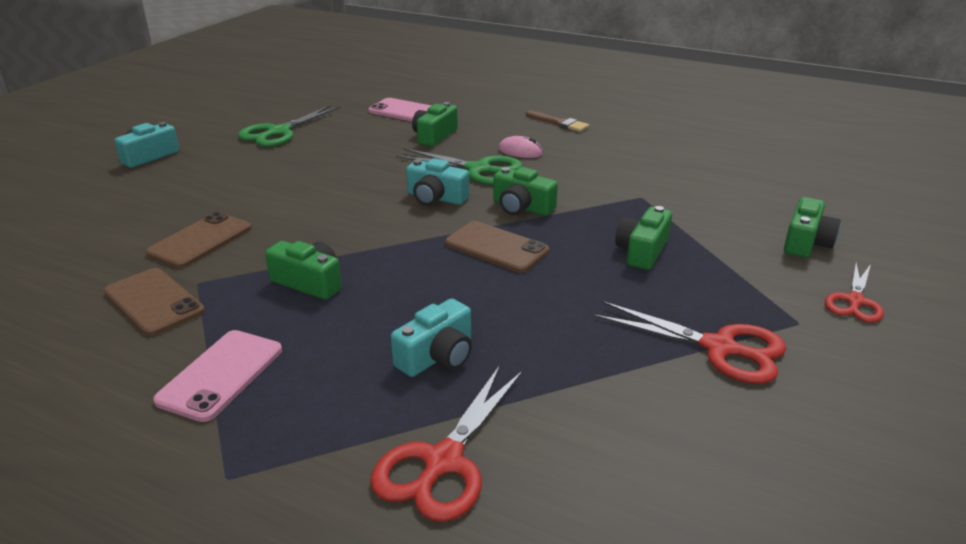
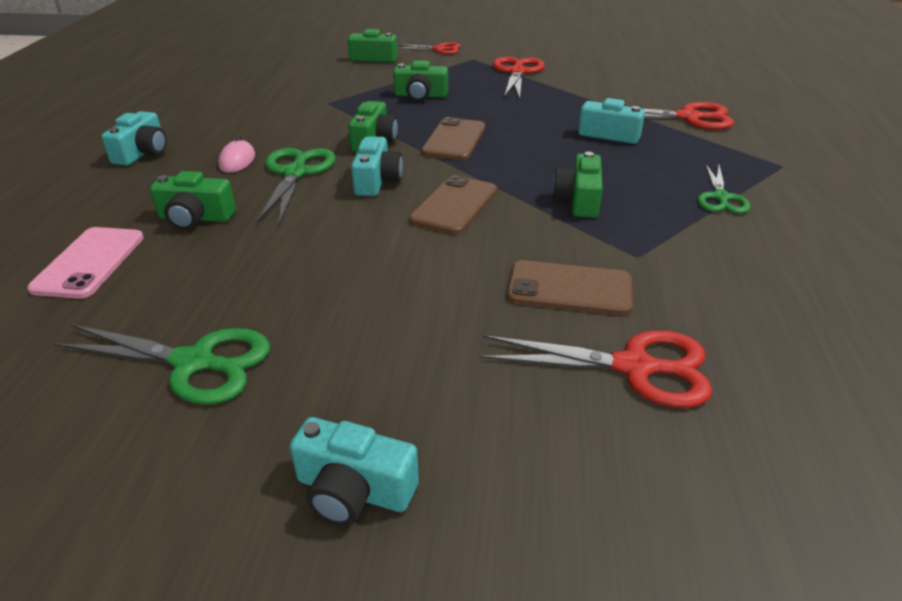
camera: 110 degrees left, 5 degrees up
(105, 240) = (634, 367): none -> red scissors
(154, 302) = (689, 266): brown phone -> brown phone (454, 205)
(221, 375) = (720, 197): pink phone -> green scissors
(559, 123) = (142, 153): brown brush -> turquoise camera

